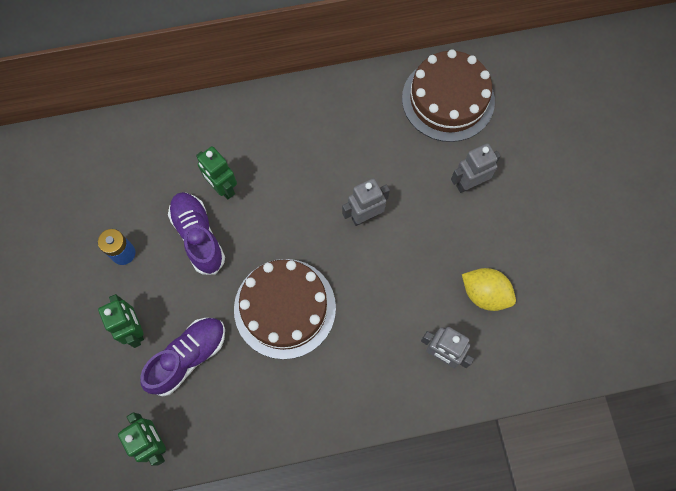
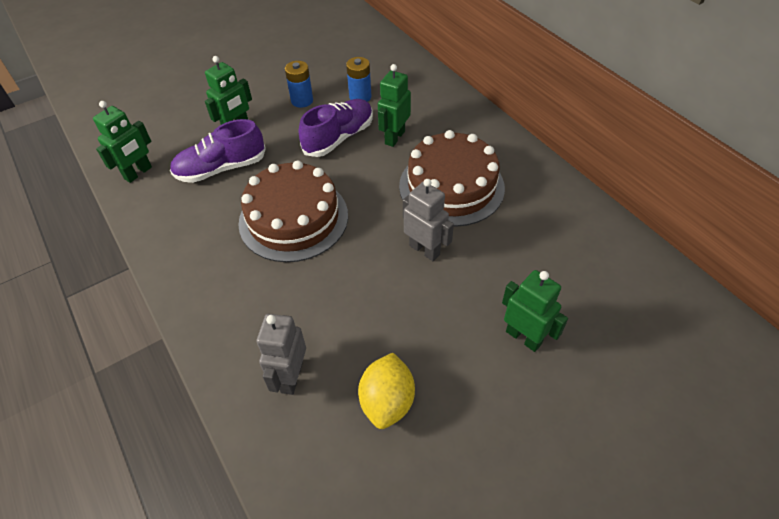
camera: 70 degrees right, 20 degrees down
(147, 196) = (360, 97): none -> blue battery
(188, 357) = (221, 168): purple shoe -> purple shoe turned 135 degrees clockwise
(448, 99) = (616, 281): brown cake -> brown cake (451, 186)
(469, 183) = (523, 337): grey robot -> green robot

